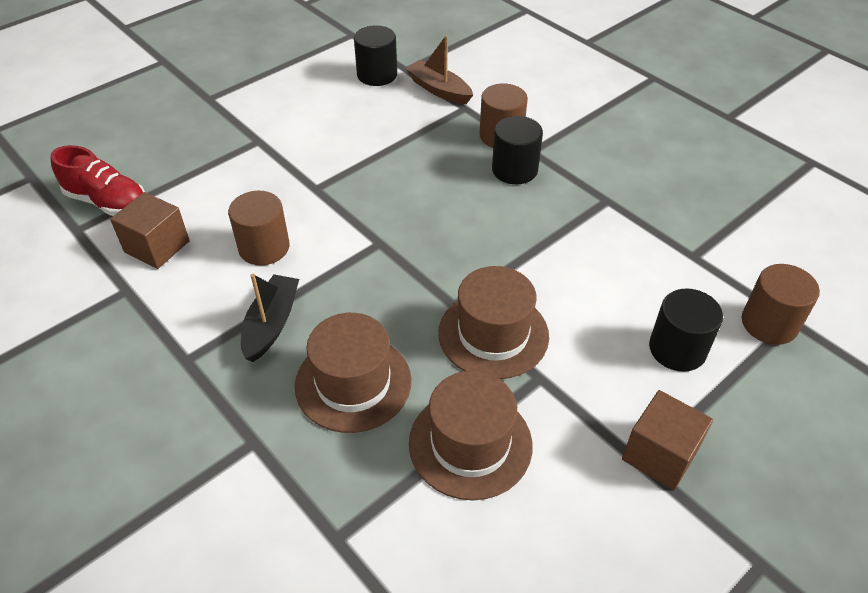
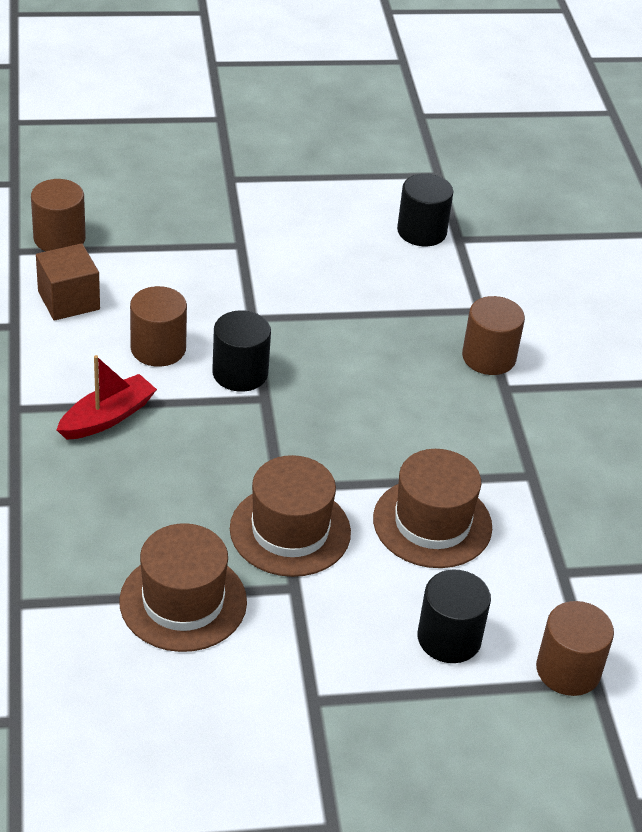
camera: 30 degrees right, 5 degrees down
(107, 202) = (59, 238): red shoe -> brown cylinder
(271, 324) = (107, 417): black boat -> red boat
(353, 383) = (132, 501): brown hat -> brown hat (432, 523)
(439, 90) = (472, 278): brown boat -> none
(514, 170) = (466, 397): black cylinder -> black cylinder (240, 373)
(660, 454) = (336, 704): brown cube -> none

